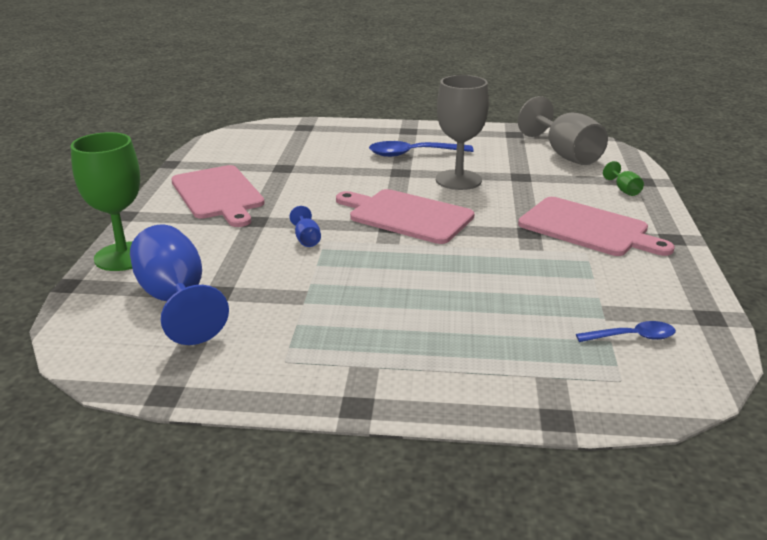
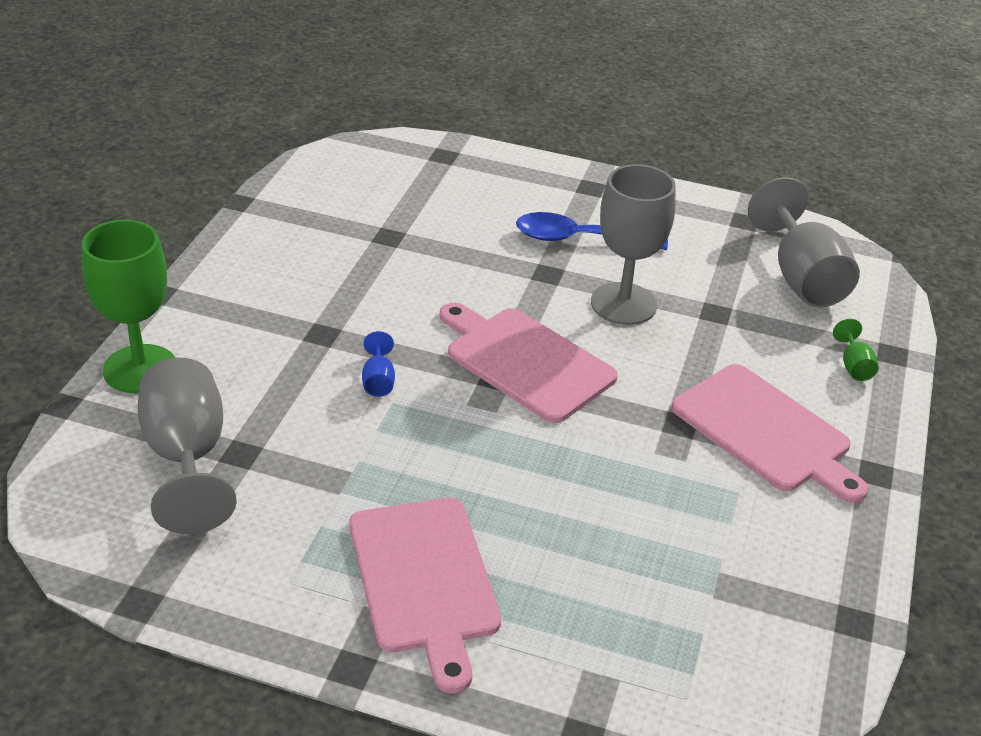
camera: 10 degrees right, 10 degrees up
(176, 300) = (187, 457): blue goblet -> grey goblet
(218, 194) = (287, 275): pink cutting board -> pink cutting board (425, 580)
(632, 337) = (734, 633): blue spoon -> none

